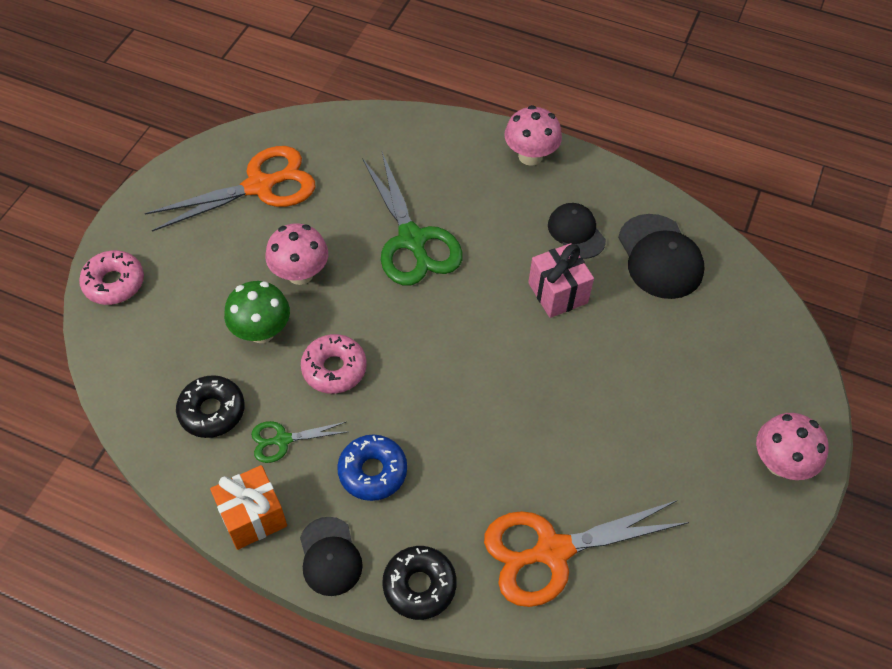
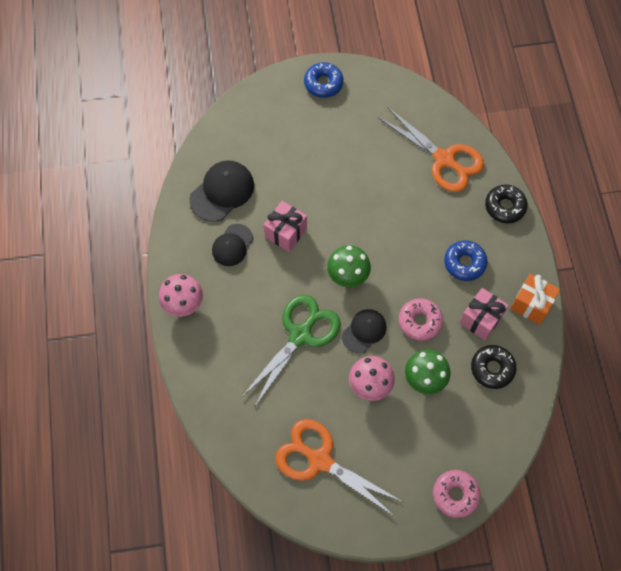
camera: 120 degrees left, 10 degrees up
(282, 440) = (480, 319): green scissors -> pink gift
(330, 556) = (522, 255): black cap -> black cap (364, 331)
(452, 326) = (348, 275): none -> green mushroom
(780, 463) = (323, 83): pink mushroom -> blue donut

